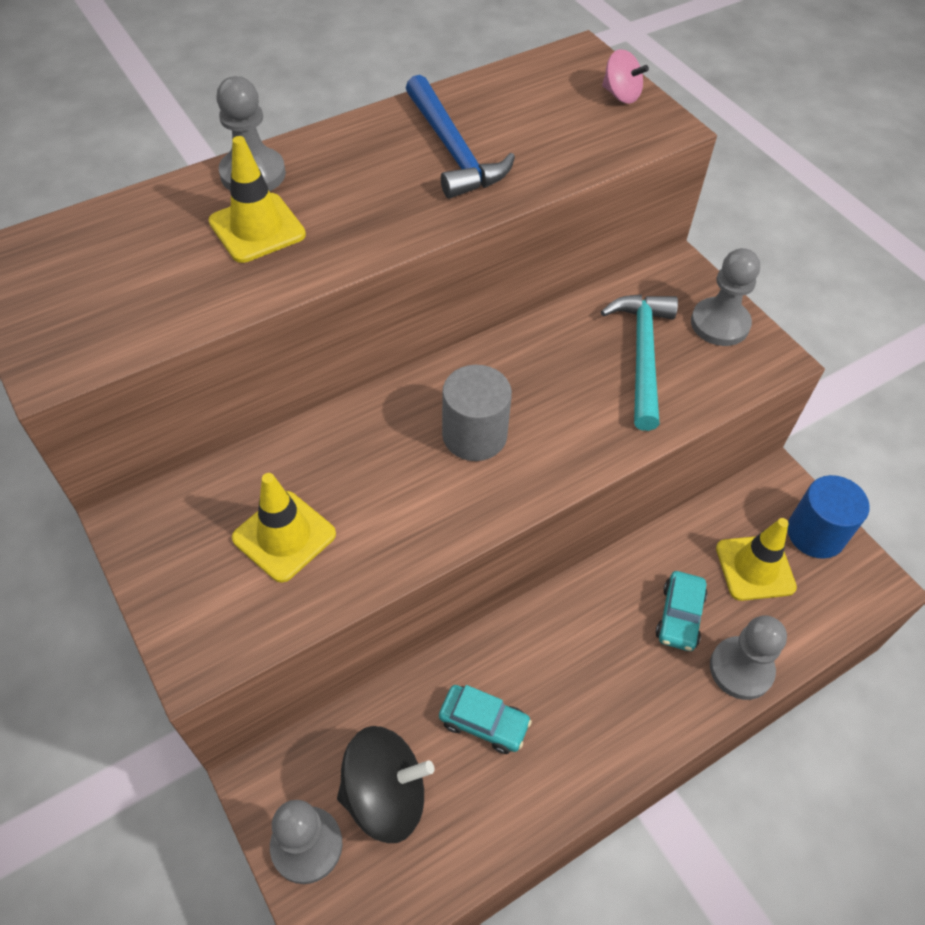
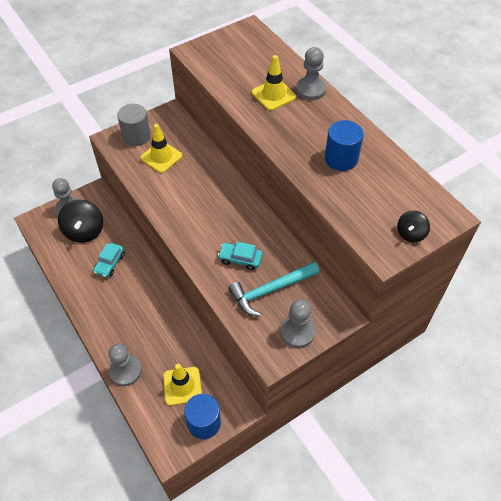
camera: 90 degrees right, 0 degrees up
(453, 151) = (341, 159): blue hammer -> blue cylinder
(474, 435) = (213, 218): grey cylinder -> grey cylinder (136, 136)
(621, 95) = (410, 233): pink spinning top -> black spinning top
(642, 354) = (270, 290): turquoise hammer -> turquoise hammer turned 150 degrees clockwise
(679, 616) = (155, 345): turquoise car -> turquoise car (240, 259)

